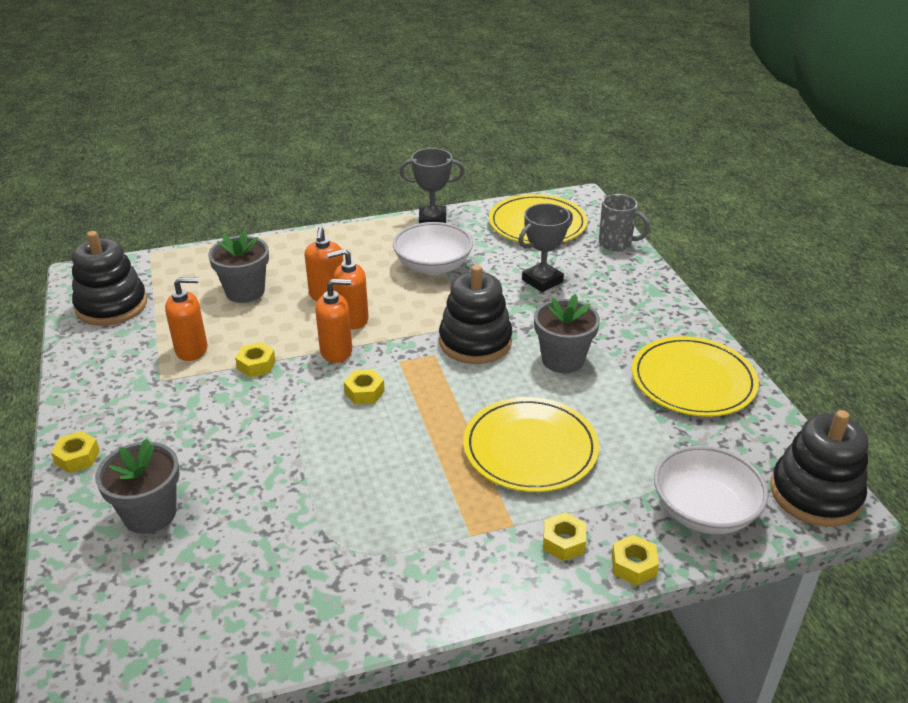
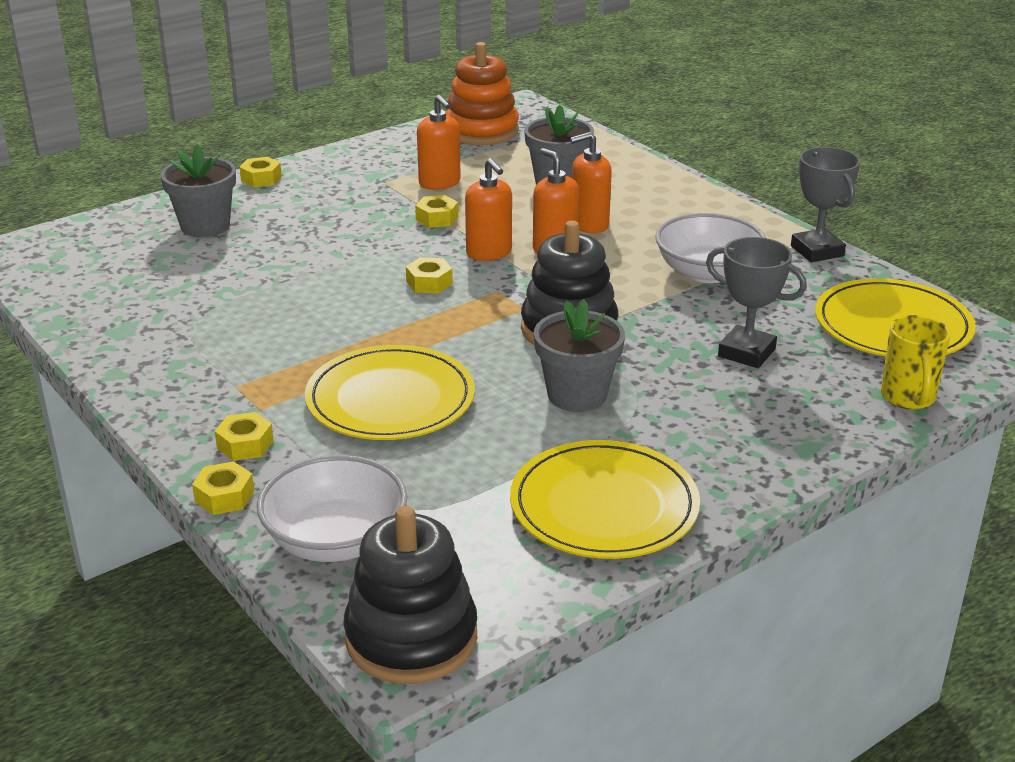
camera: 70 degrees right, 5 degrees down
(112, 306) = (481, 131): black stacking toy -> orange stacking toy
(616, 244) = (908, 398): grey mug -> yellow mug

